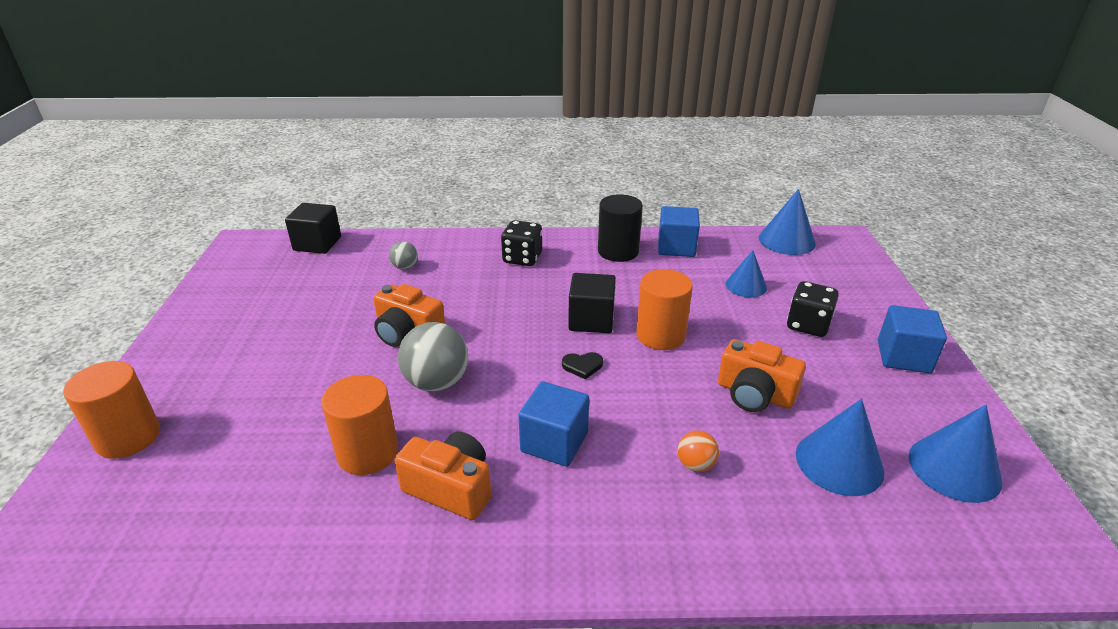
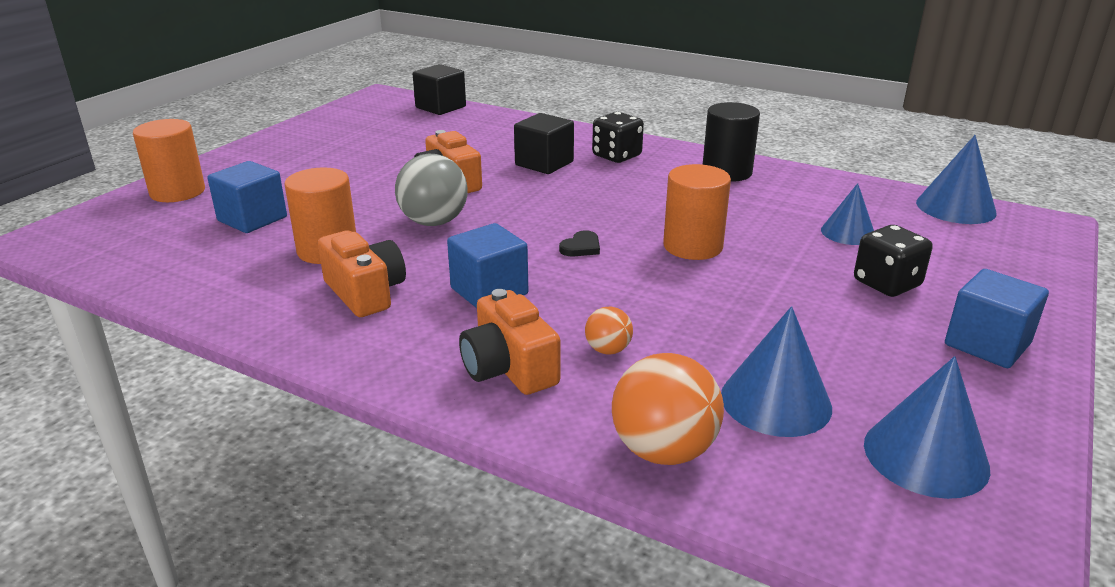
camera: 30 degrees right, 5 degrees down
(405, 267) = (497, 138): grey ball -> none
(582, 366) = (581, 247): black heart -> black heart turned 75 degrees counterclockwise
(591, 320) = (632, 217): black cube -> black cube (544, 163)
(676, 247) = (800, 183): blue cube -> blue cube (252, 219)
(754, 394) = (743, 319): orange camera -> orange camera (509, 368)
(816, 544) = (663, 450): none -> orange ball

